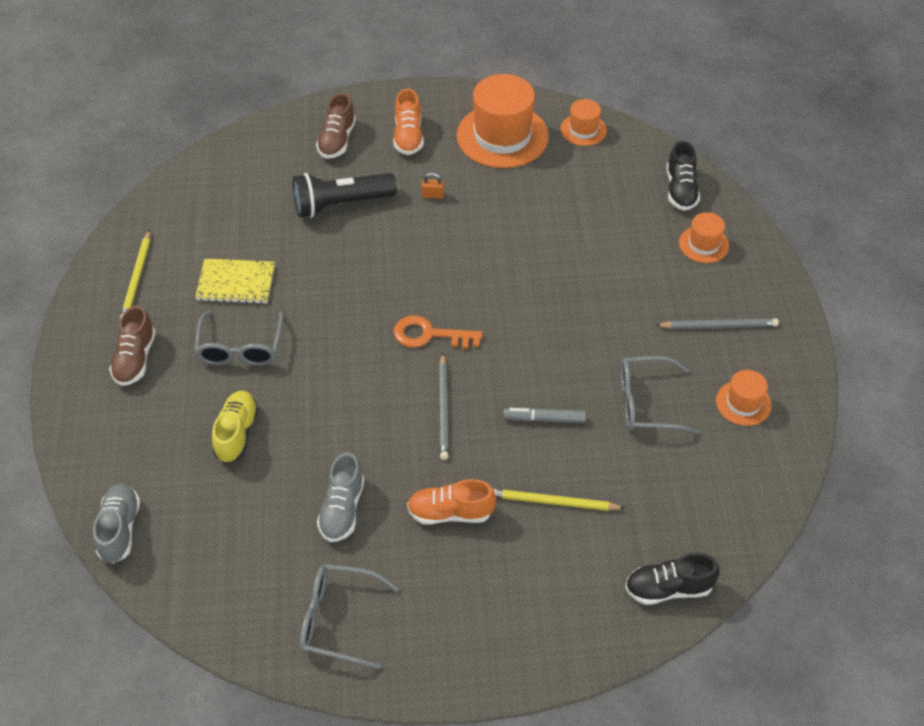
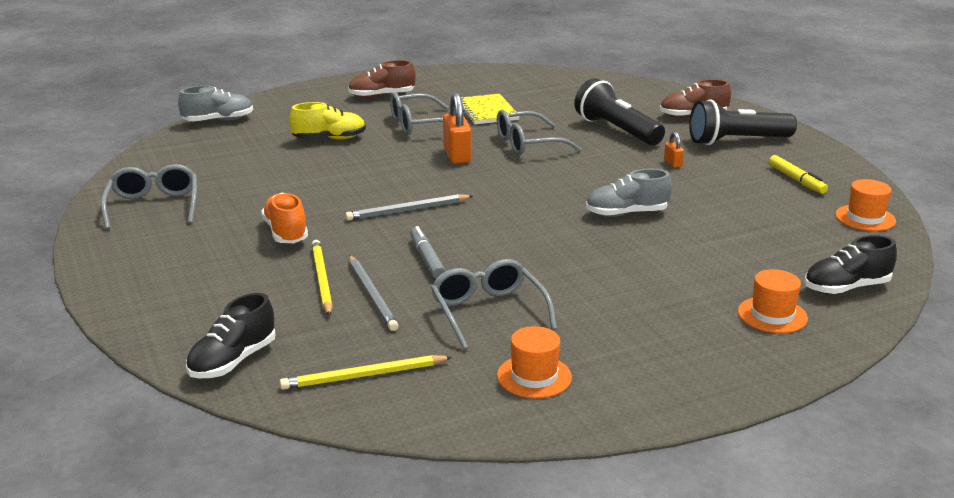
camera: 70 degrees right, 25 degrees down
(137, 278) = (462, 82): yellow pencil -> yellow pencil (363, 376)
(337, 339) = (457, 155): none -> orange padlock
(338, 278) = (528, 144): none -> grey glasses
(342, 509) = (269, 188): grey shoe -> grey shoe (626, 213)
(408, 136) = (737, 141): orange shoe -> black flashlight
(430, 335) = (493, 190): orange key -> none
(502, 136) = (796, 180): orange hat -> yellow marker
(668, 588) = (233, 361): black shoe -> black shoe turned 120 degrees counterclockwise
(719, 326) = (646, 343): grey pencil -> grey pencil (372, 295)

